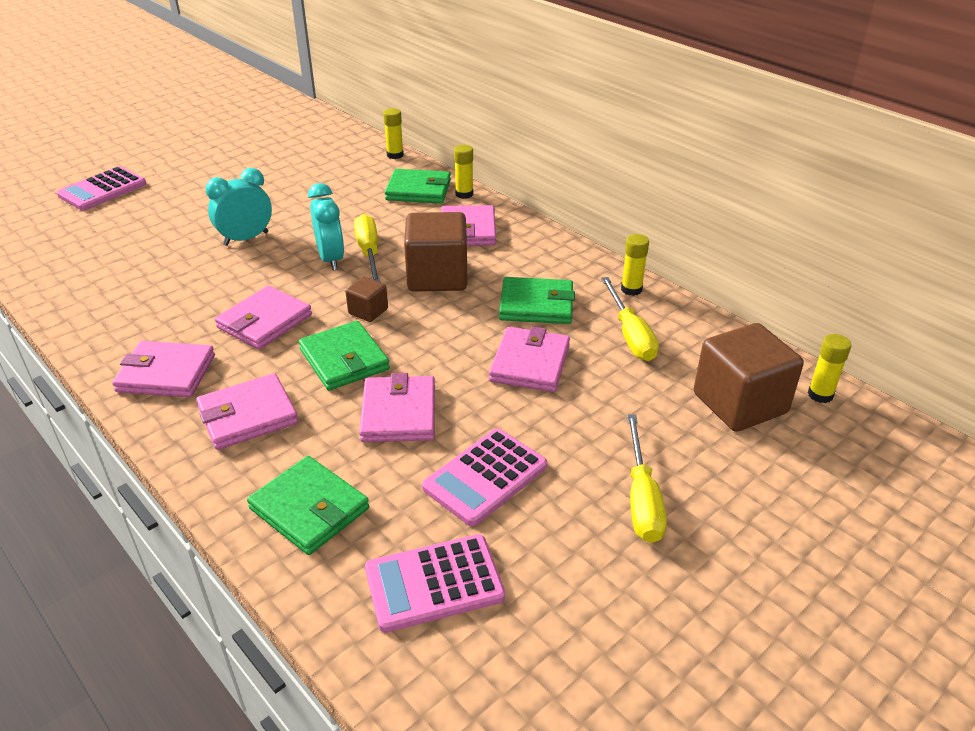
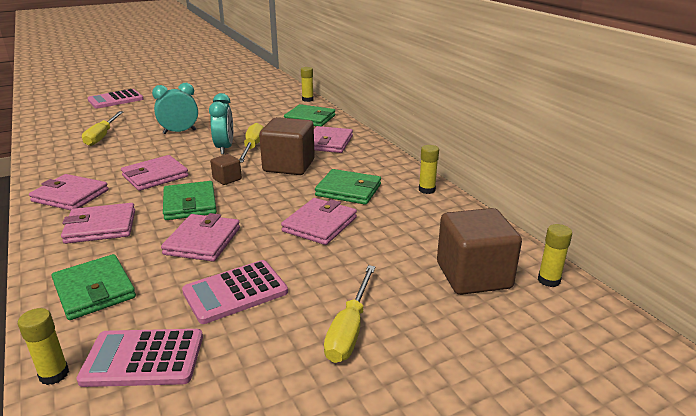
camera: 15 degrees right, 10 degrees down
(464, 194) = (339, 123): yellow glue stick -> yellow glue stick (54, 374)
(630, 335) = (408, 217): yellow screwdriver -> yellow screwdriver (102, 136)

